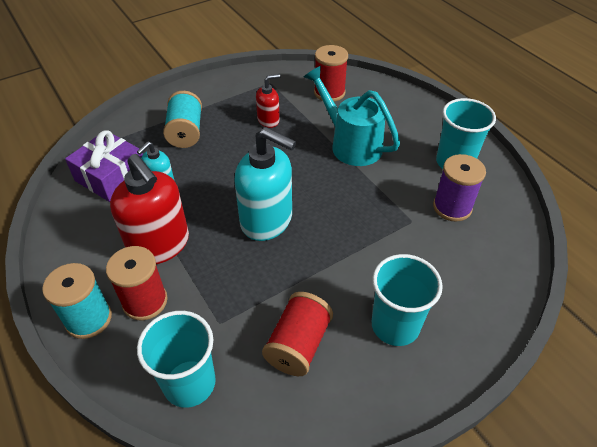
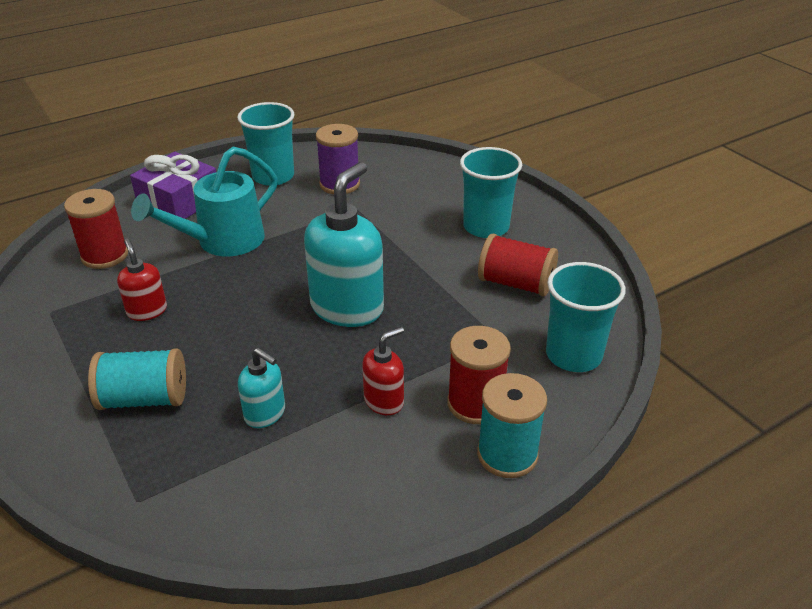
camera: 90 degrees left, 10 degrees down
(111, 176) = (232, 479): purple gift -> purple gift (179, 201)
(160, 245) = (384, 401): red soap dispenser -> red soap dispenser, size x0.52

